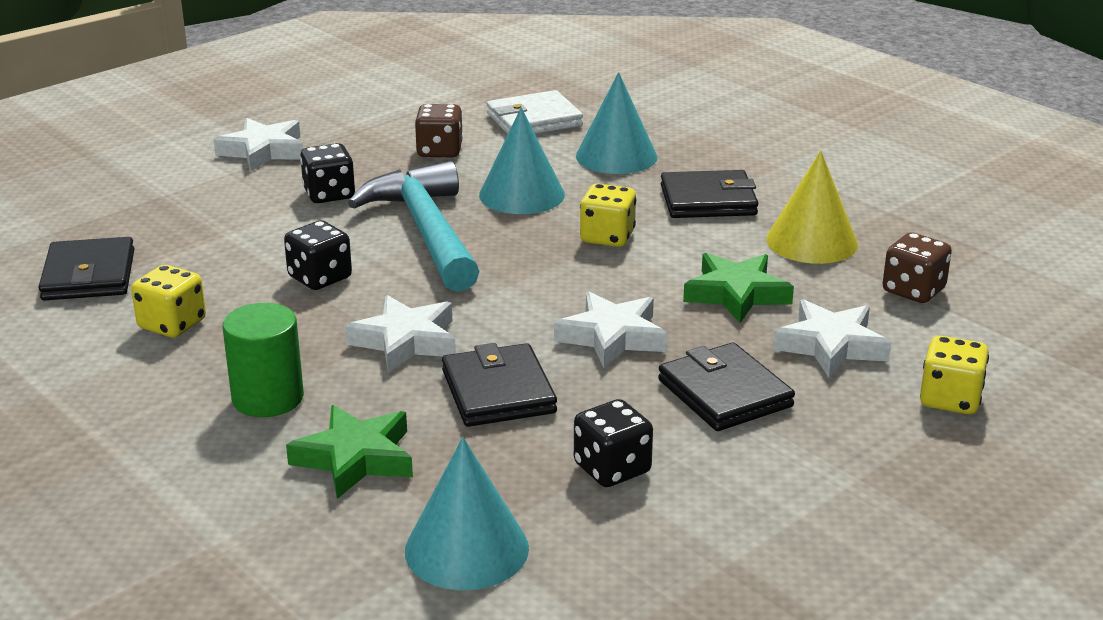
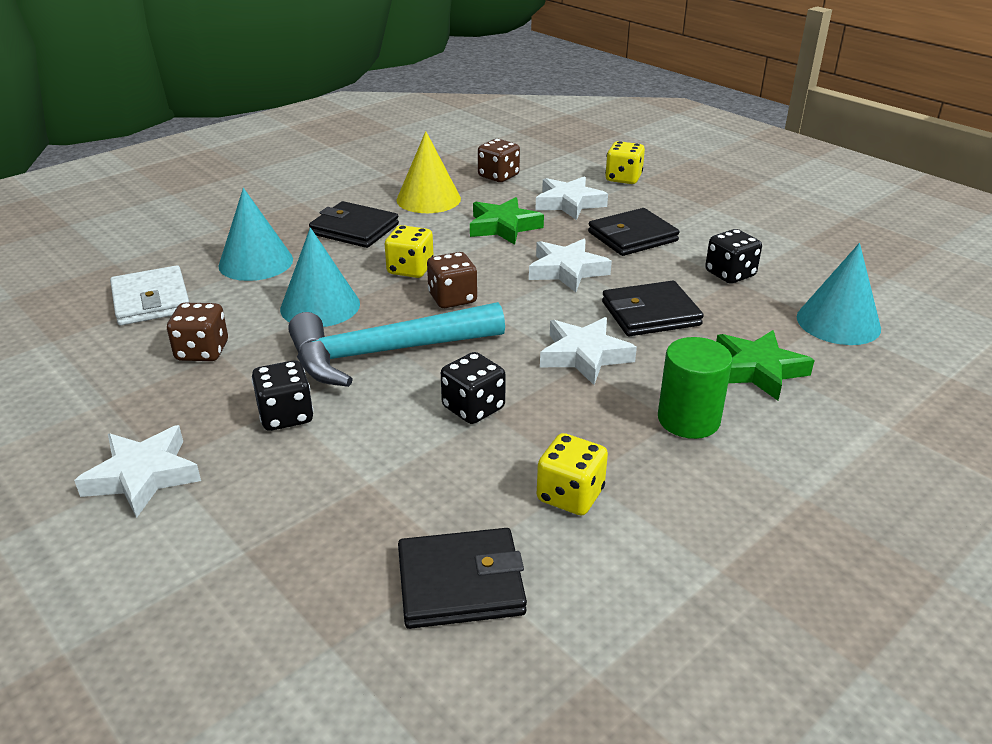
camera: 90 degrees left, 5 degrees up
(538, 263) = (452, 298): none -> brown dice
(708, 200) = (354, 229): black wallet -> black wallet turned 60 degrees counterclockwise

